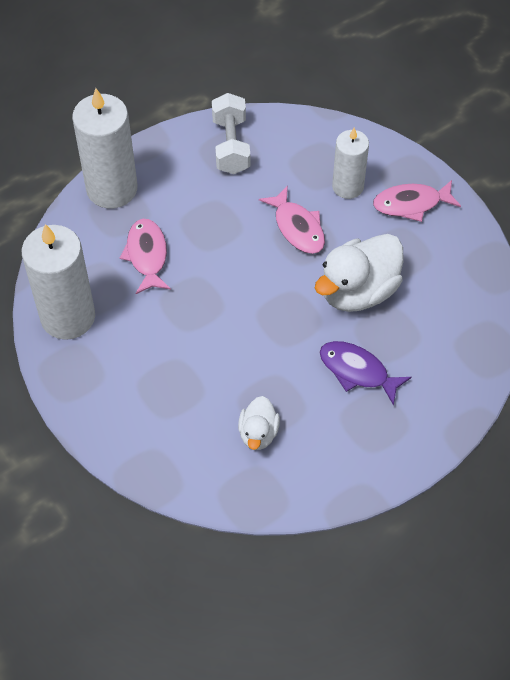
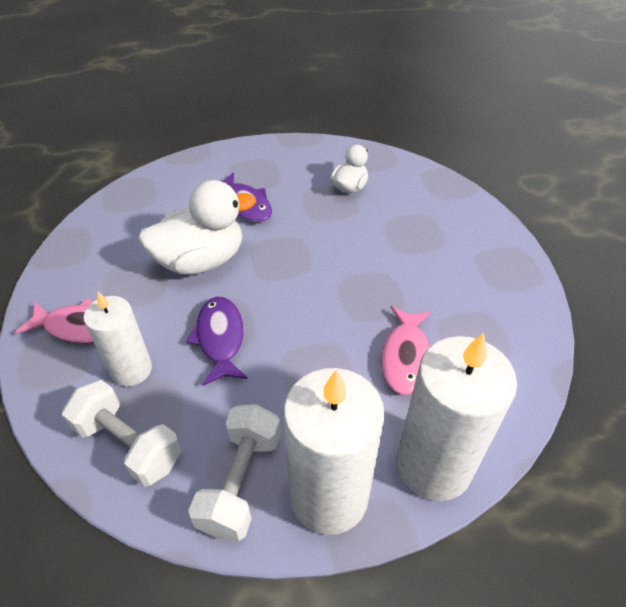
camera: 160 degrees left, 10 degrees down
(68, 317) = (509, 317): white candle -> white candle (329, 496)
(297, 227) = (220, 338): pink fish -> purple fish
(314, 144) = (129, 444): none -> white dumbbell

